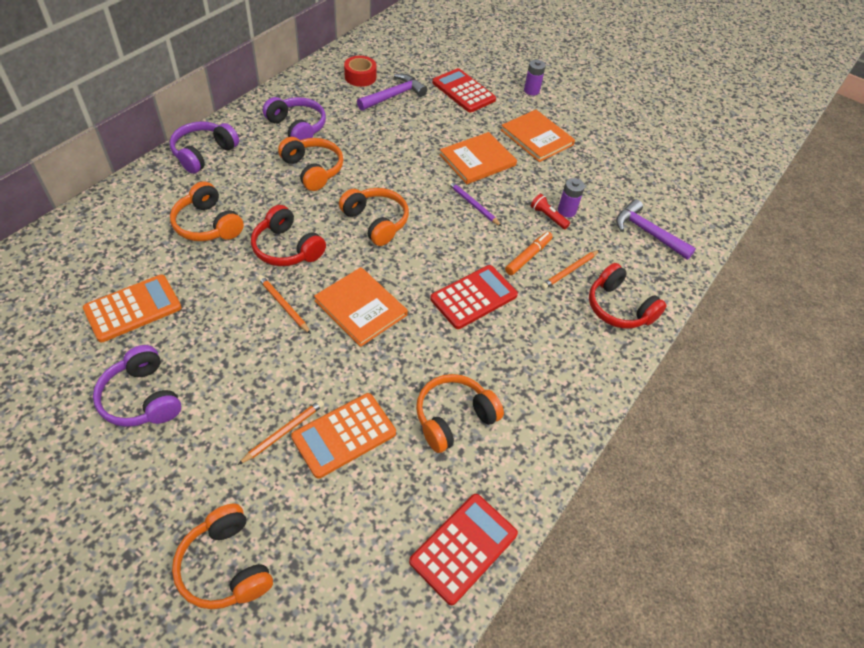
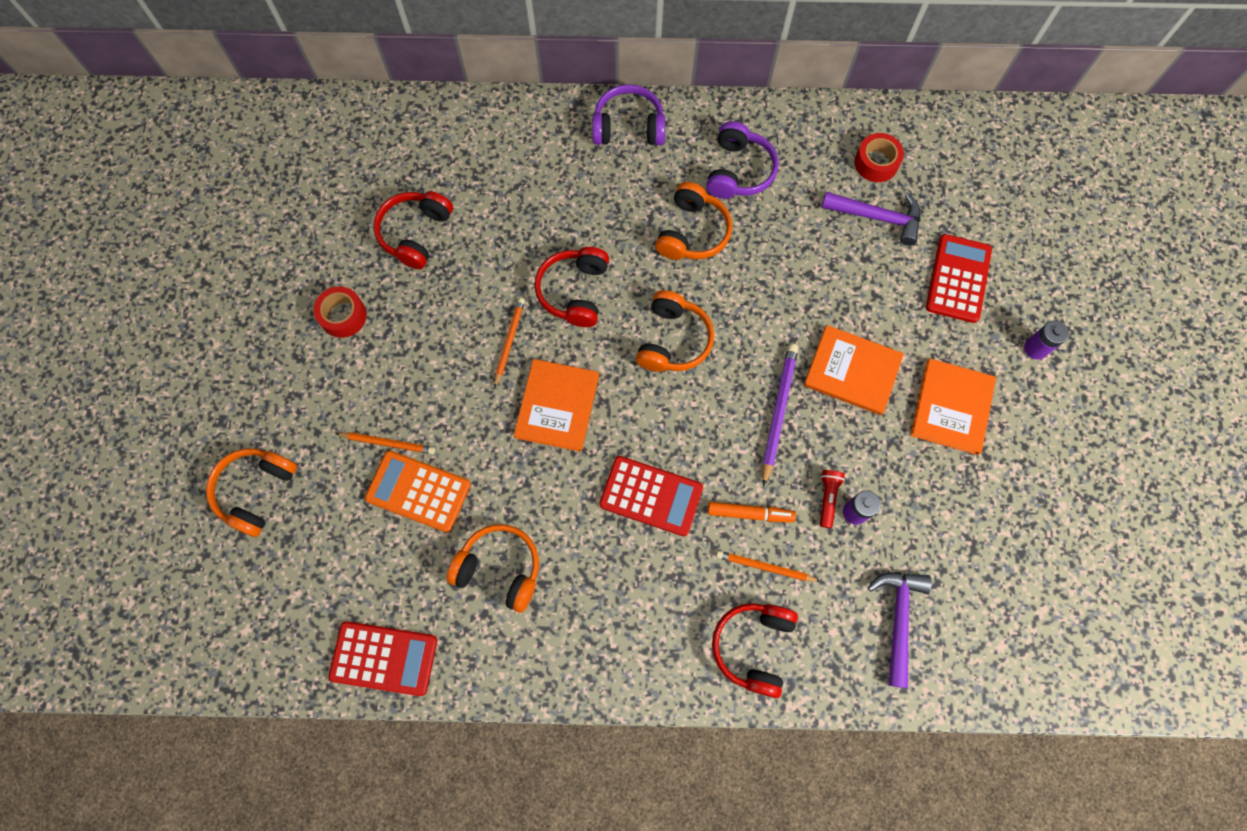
camera: 60 degrees right, 20 degrees up
(133, 308) = (416, 233): orange calculator -> red headphones
(142, 398) = (343, 316): purple headphones -> red tape
(208, 224) = (547, 207): orange headphones -> none
(473, 204) = (778, 412): purple pencil -> purple pencil, size x1.50

